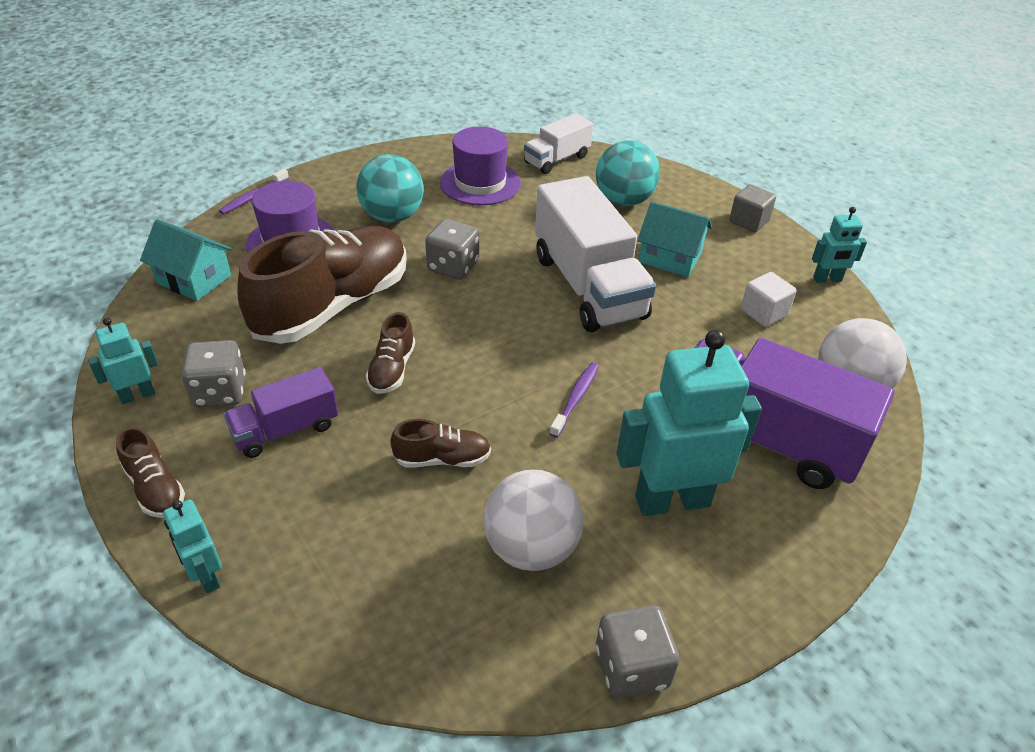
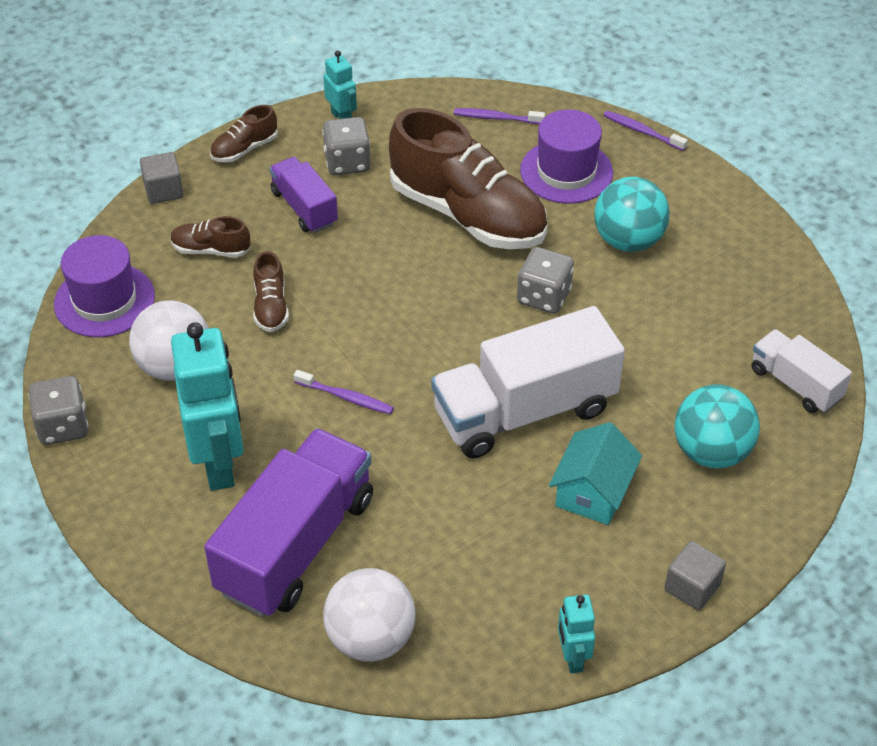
camera: 90 degrees right, 5 degrees up
(194, 279) = (496, 118): turquoise house -> purple toothbrush
(206, 576) = (164, 191): turquoise robot -> grey cube
(392, 369) = (380, 264): brown shoe -> brown shoe (211, 250)
(480, 183) = (717, 310): purple hat -> purple hat (104, 300)
(763, 313) = (495, 575): white cube -> none

